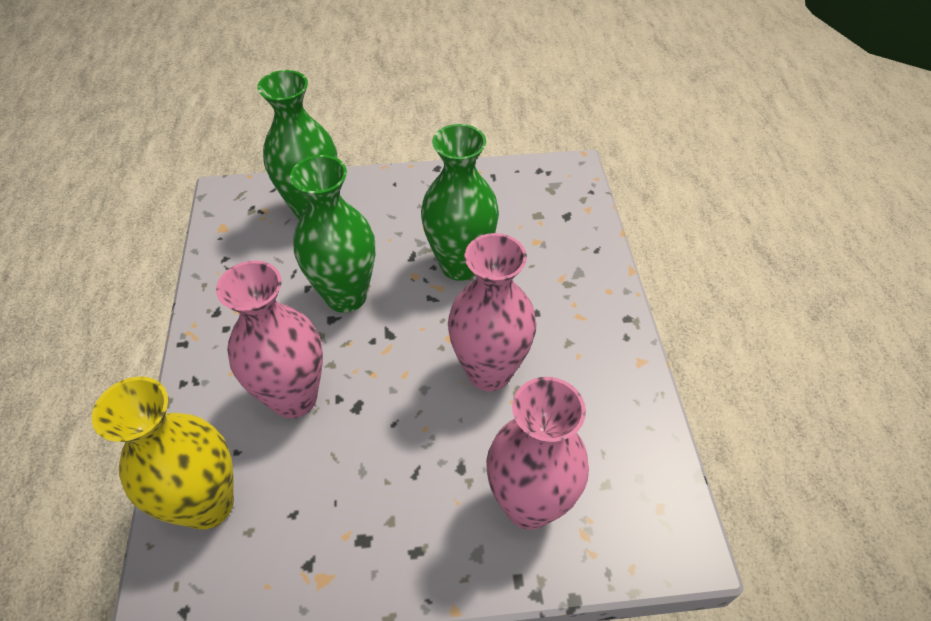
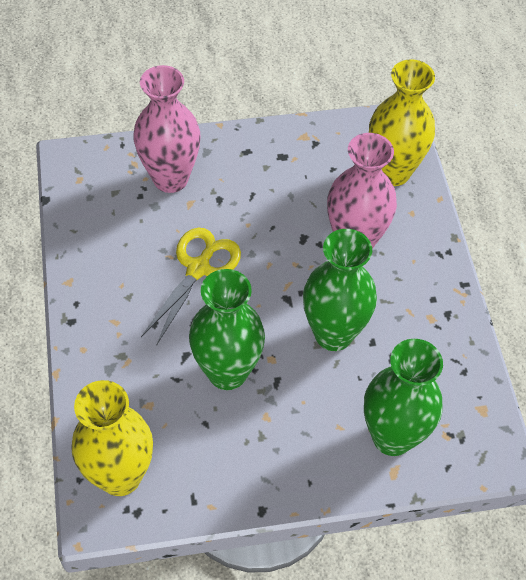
camera: 175 degrees right, 5 degrees up
(489, 372) = (198, 268): pink vase -> yellow scissors
(556, 192) = (120, 476): none -> yellow vase

